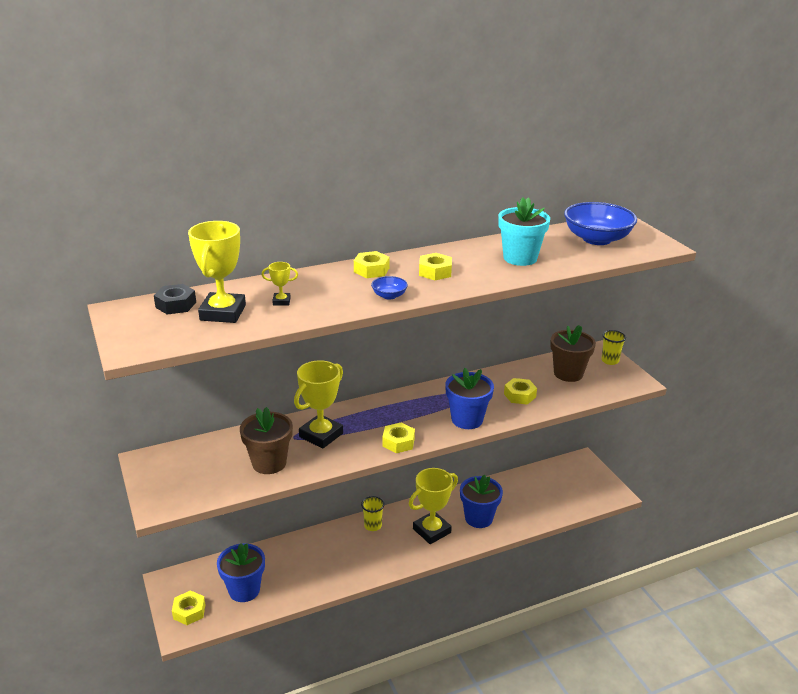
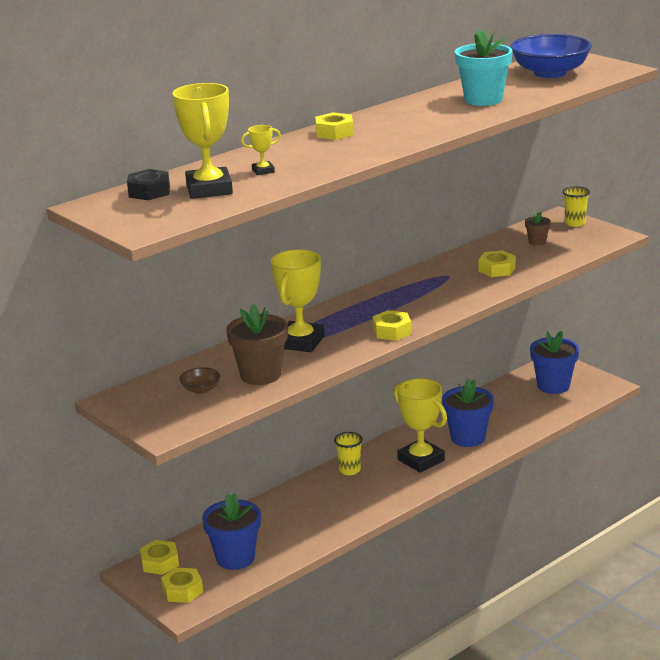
camera: 15 degrees left, 5 degrees down
(215, 466) = (201, 389): none -> brown bowl
(389, 296) = (374, 149): blue bowl -> none
(432, 531) = (421, 460): yellow trophy -> yellow trophy turned 75 degrees counterclockwise
(435, 272) = (404, 124): yellow nut -> yellow nut (160, 563)
(467, 419) = (453, 299): blue flower pot -> blue flower pot (553, 386)
(568, 373) = (537, 242): brown flower pot -> brown flower pot, size x0.50

